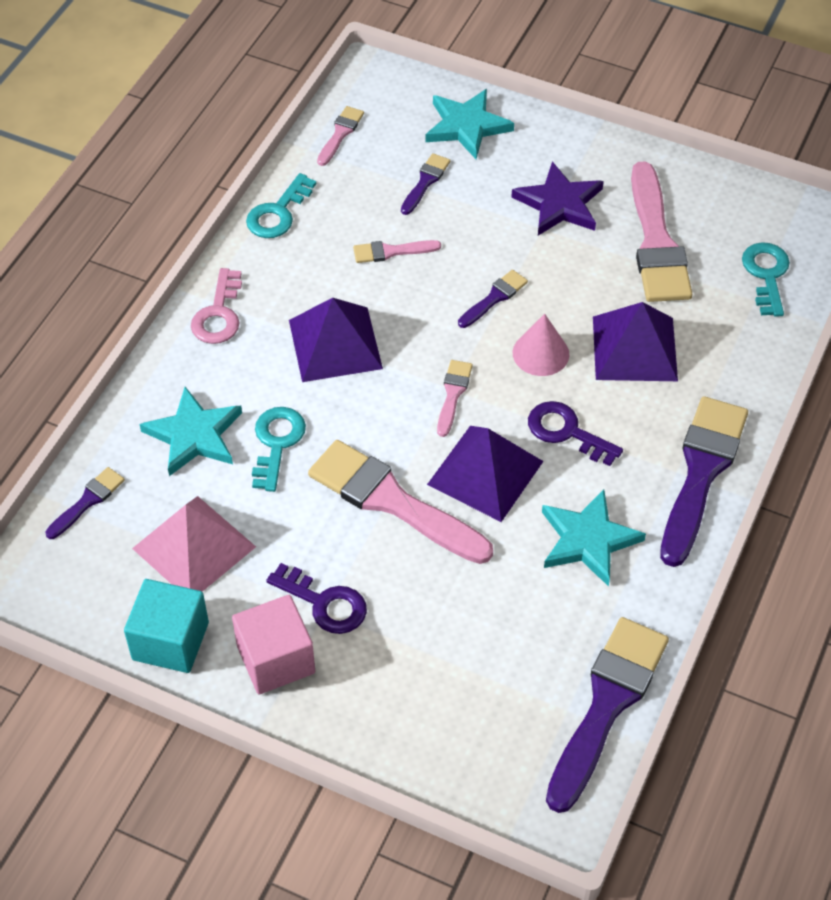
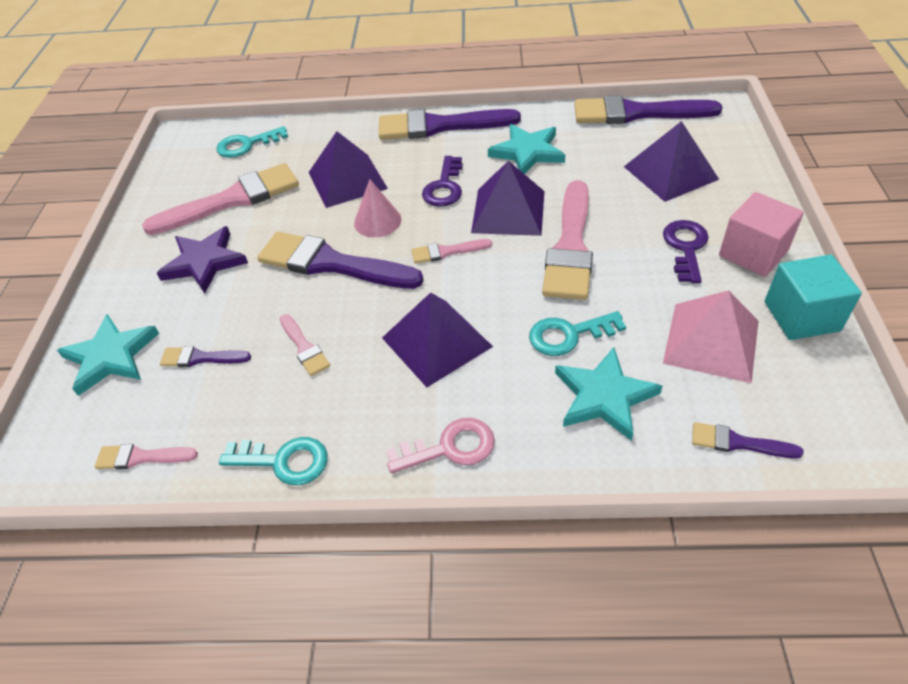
camera: 110 degrees left, 5 degrees down
(457, 666) = (670, 172): none -> purple pyramid
(494, 298) = (331, 264): purple brush -> purple brush, size x2.12

